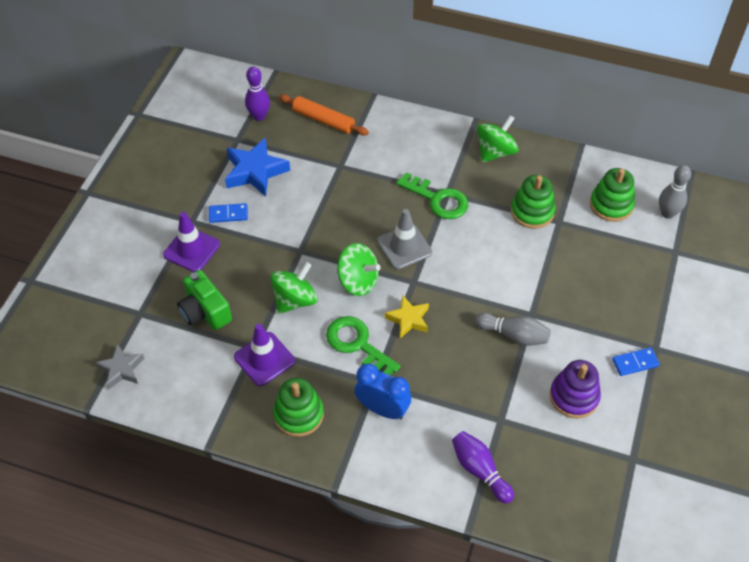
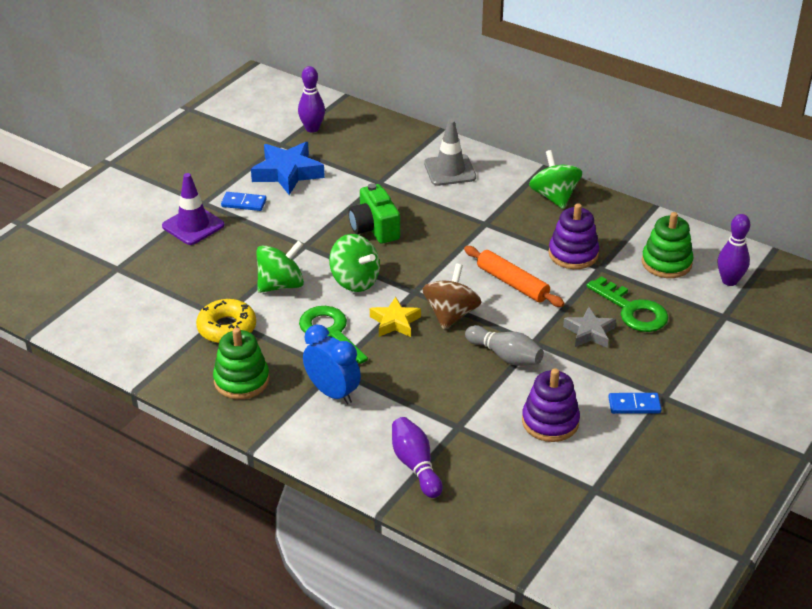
camera: 15 degrees right, 15 degrees down
(121, 369) = (78, 310): grey star -> grey star (589, 332)
(205, 311) = (183, 278): green camera -> green camera (374, 228)
(264, 359) = (227, 328): purple traffic cone -> yellow donut
(323, 120) = (378, 142): orange rolling pin -> orange rolling pin (512, 283)
(404, 247) = (418, 260): grey traffic cone -> grey traffic cone (450, 170)
(438, 199) = (472, 227): green key -> green key (632, 310)
(453, 300) = (451, 314): none -> brown spinning top
(495, 152) = (554, 197): green spinning top -> green spinning top turned 75 degrees counterclockwise
(532, 212) = (573, 254): green stacking toy -> purple stacking toy
(667, 213) = (729, 281): grey bowling pin -> purple bowling pin

